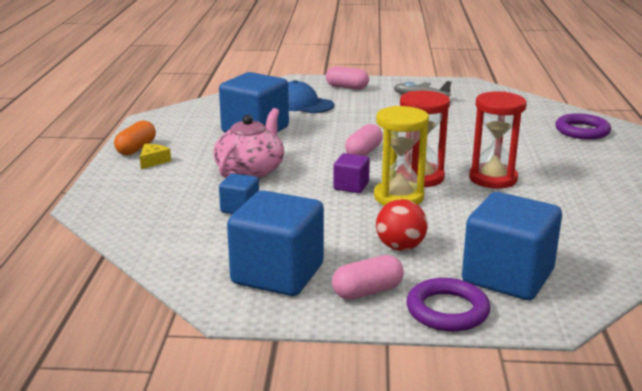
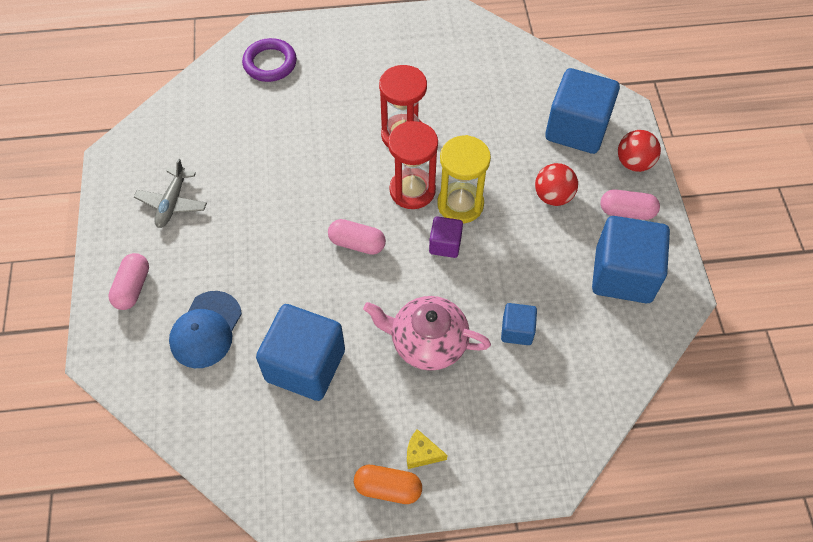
camera: 100 degrees left, 35 degrees up
(367, 291) = (626, 211): pink capsule -> pink capsule turned 45 degrees counterclockwise
(447, 310) = (634, 163): purple ring -> red ball

